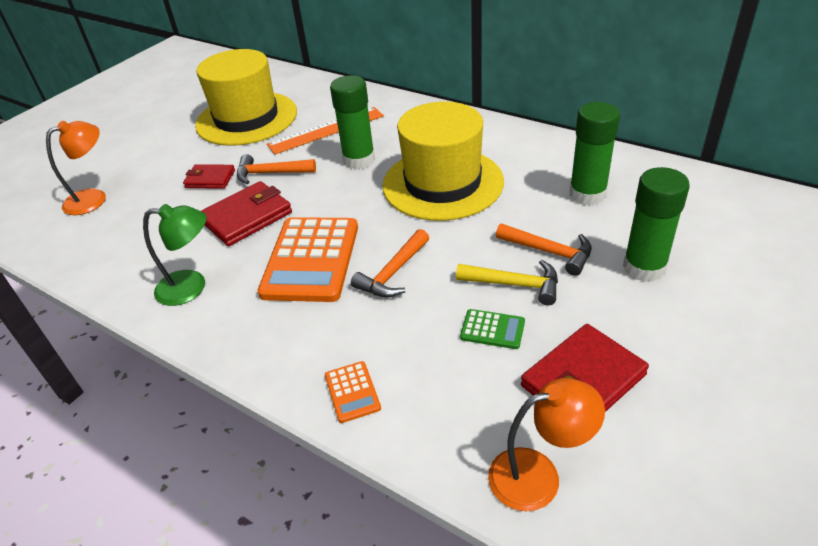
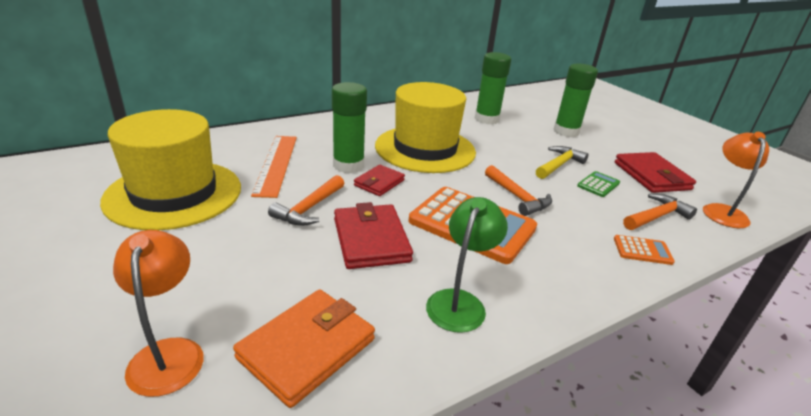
camera: 70 degrees left, 10 degrees down
(114, 240) = (307, 349): none -> orange wallet
(210, 179) = (266, 245): red wallet -> red wallet (379, 183)
(549, 252) = (534, 146): orange hammer -> orange hammer (656, 216)

